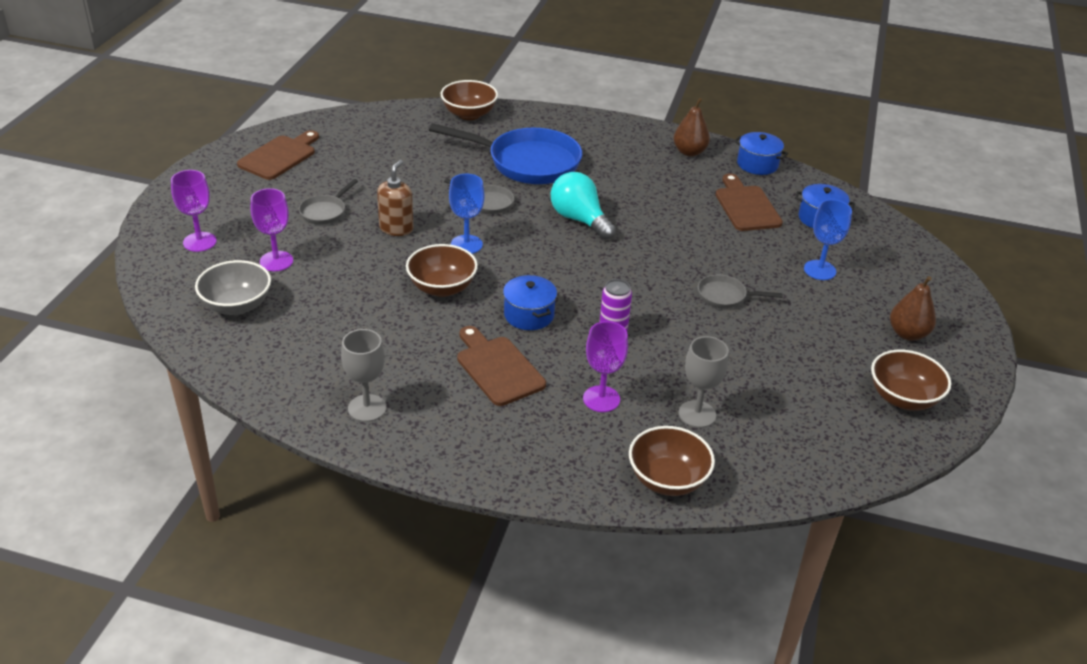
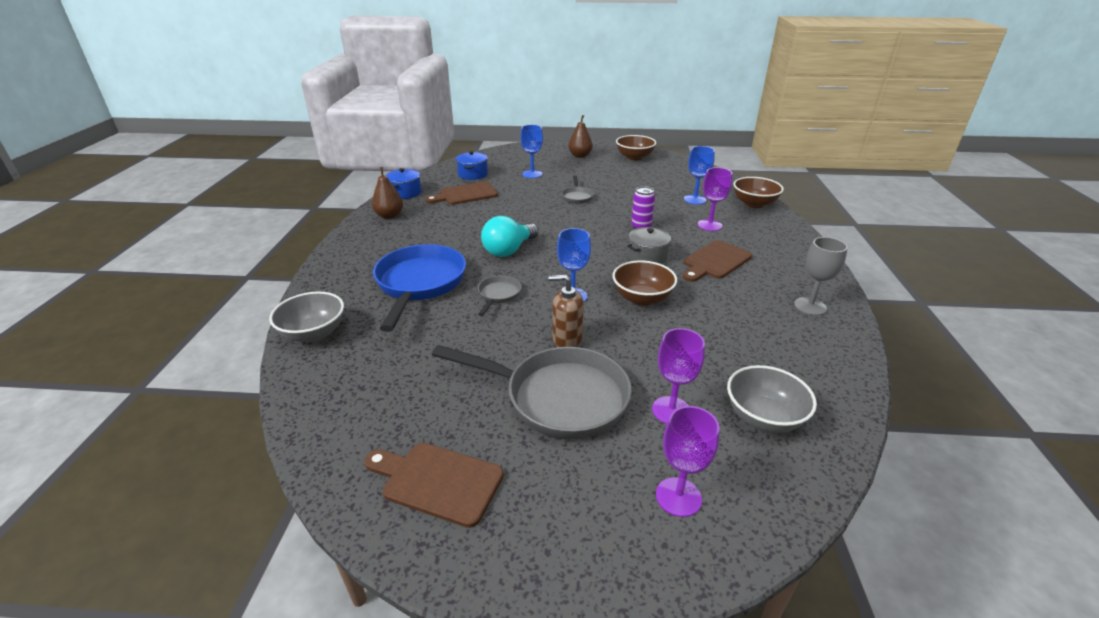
camera: 100 degrees left, 5 degrees down
(325, 212) = (558, 398): grey pan -> grey pan, size x2.17
(469, 114) = (314, 333): brown bowl -> grey bowl
(529, 315) = (647, 257): blue pot -> grey pot
(697, 414) = (695, 199): grey goblet -> blue goblet

